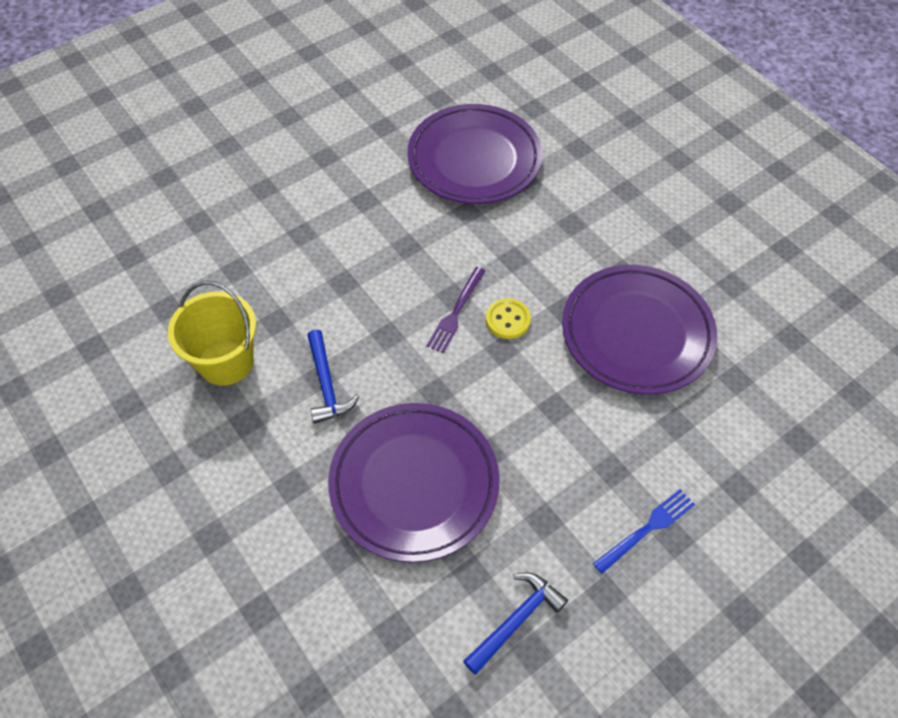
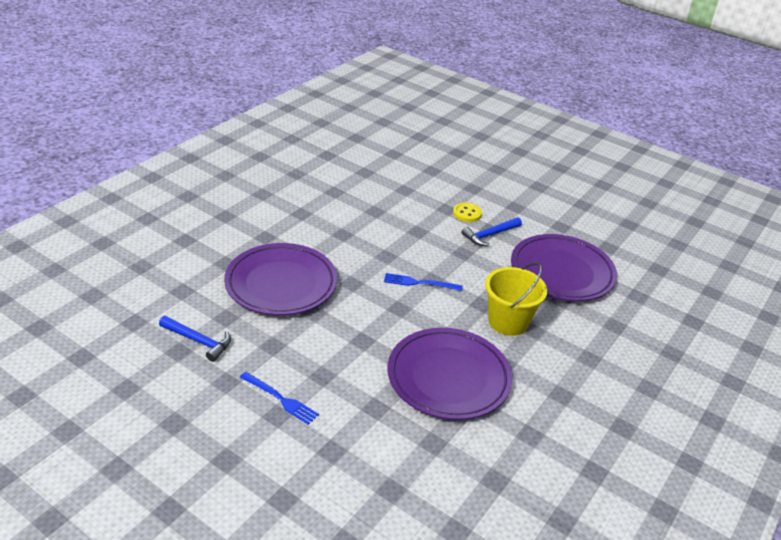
camera: 70 degrees right, 20 degrees down
(226, 361) = (338, 199): yellow bucket -> yellow bucket (508, 321)
(326, 384) = (338, 238): blue hammer -> blue hammer (490, 235)
(456, 312) = (419, 283): purple fork -> blue fork
(507, 320) = (426, 308): yellow button -> yellow button (467, 213)

